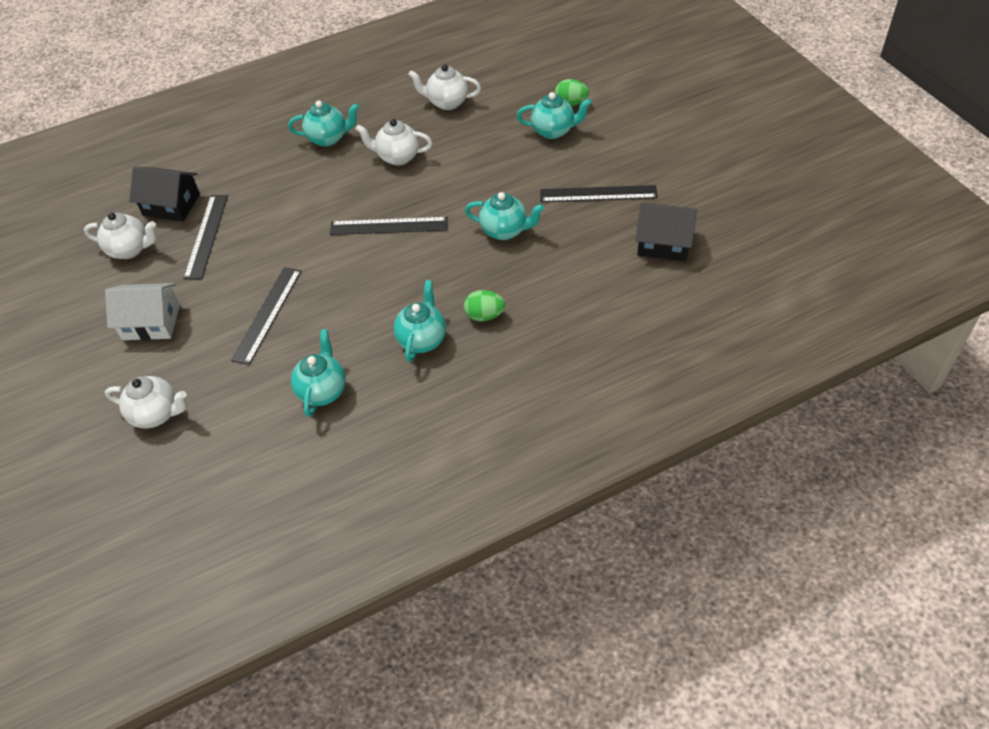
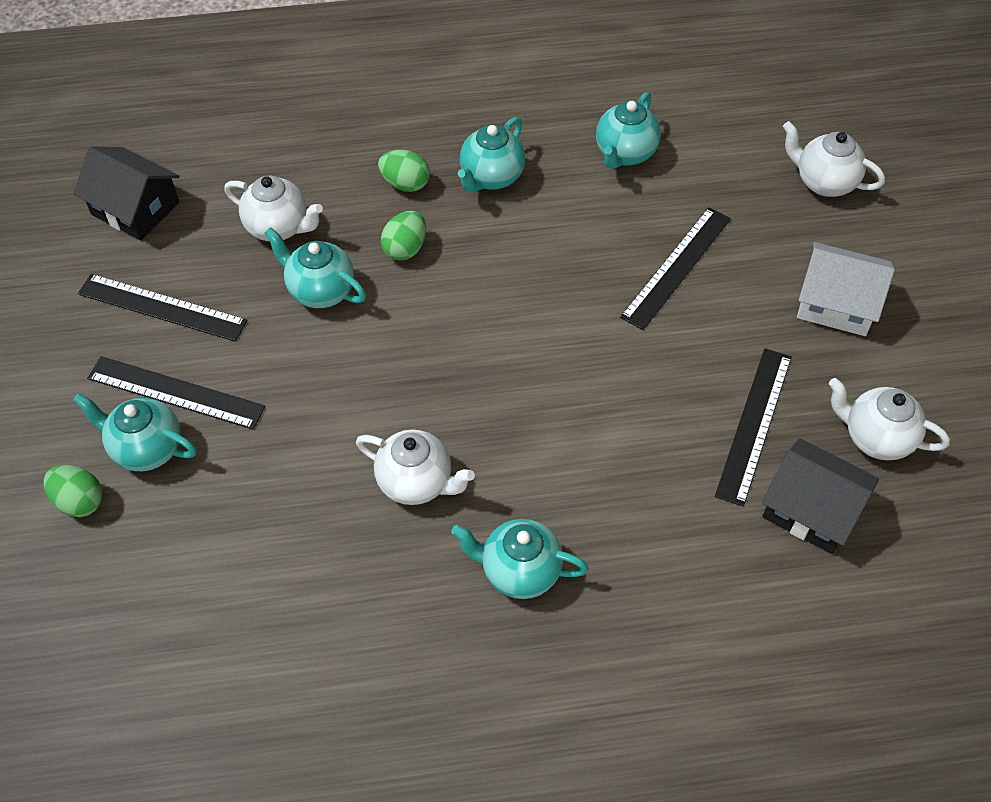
camera: 165 degrees left, 5 degrees up
(388, 226) = (476, 351): black ruler -> black ruler (176, 392)
(447, 102) = (281, 585): white teapot -> white teapot (278, 227)
(462, 271) = (405, 248): none -> green egg

